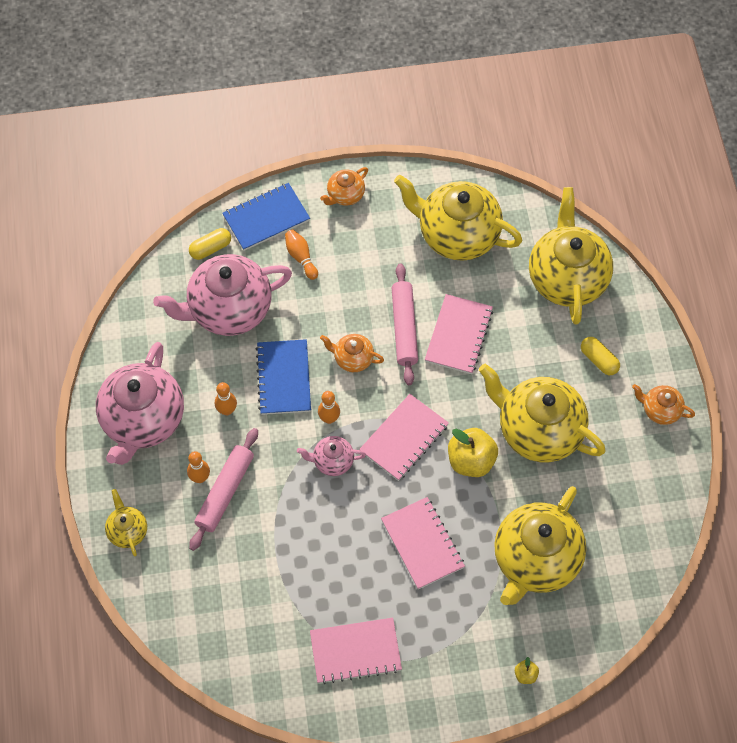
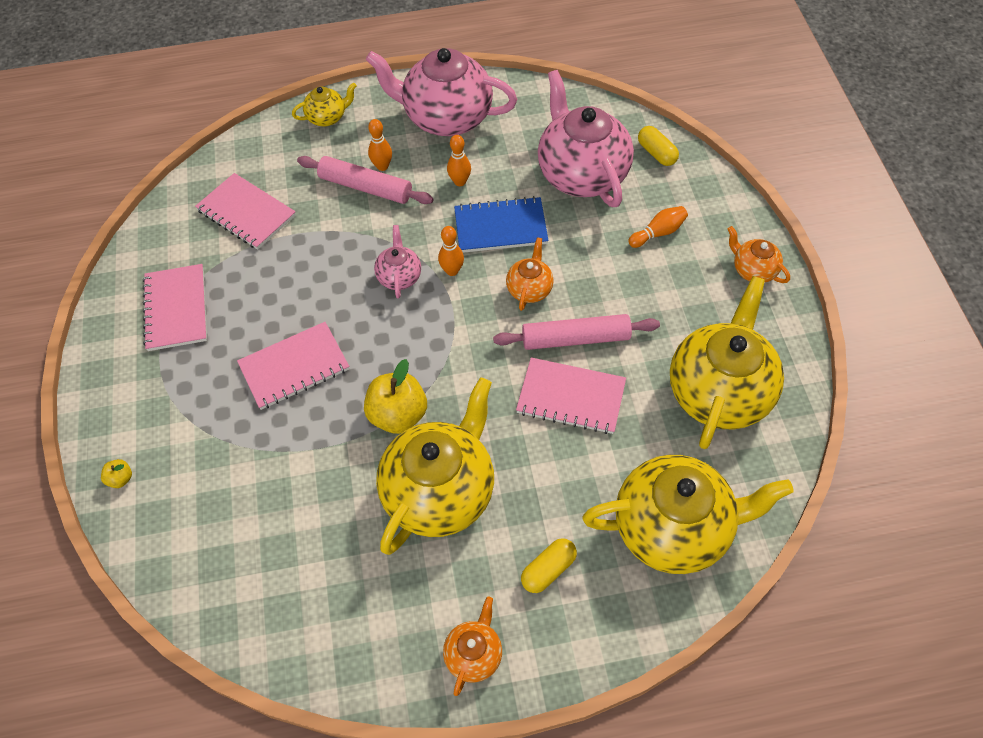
camera: 90 degrees right, 5 degrees down
(266, 218) = (705, 198): blue notebook -> none
(404, 438) = (428, 344): pink notebook -> pink notebook (246, 213)
(535, 560) = (263, 489): yellow teapot -> none

